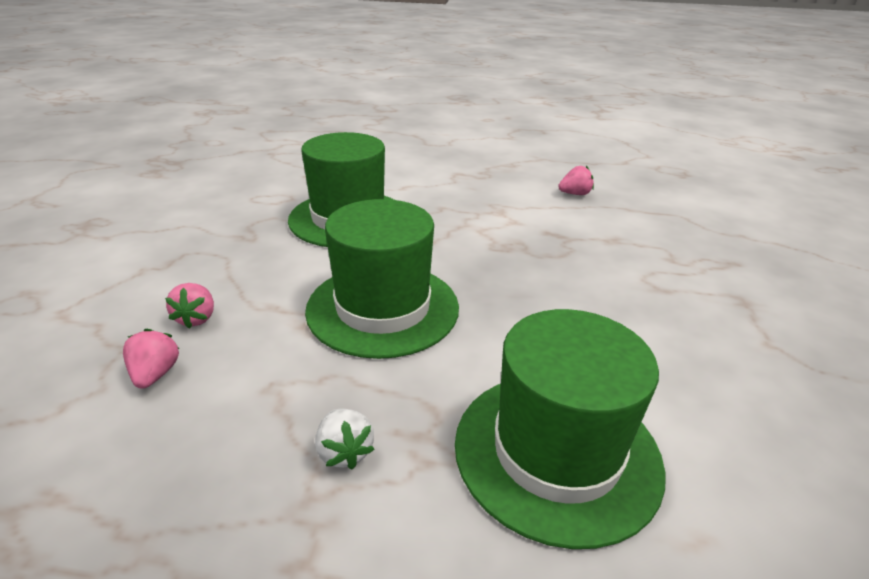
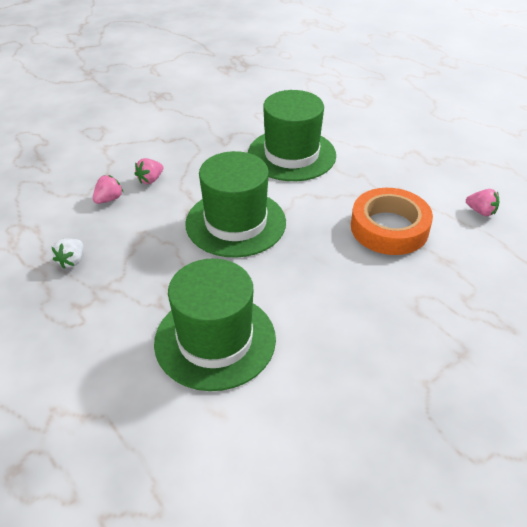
camera: 45 degrees right, 10 degrees up
(344, 452) = (136, 278): white strawberry -> white strawberry (72, 261)
(533, 237) = (389, 228): none -> orange tape

